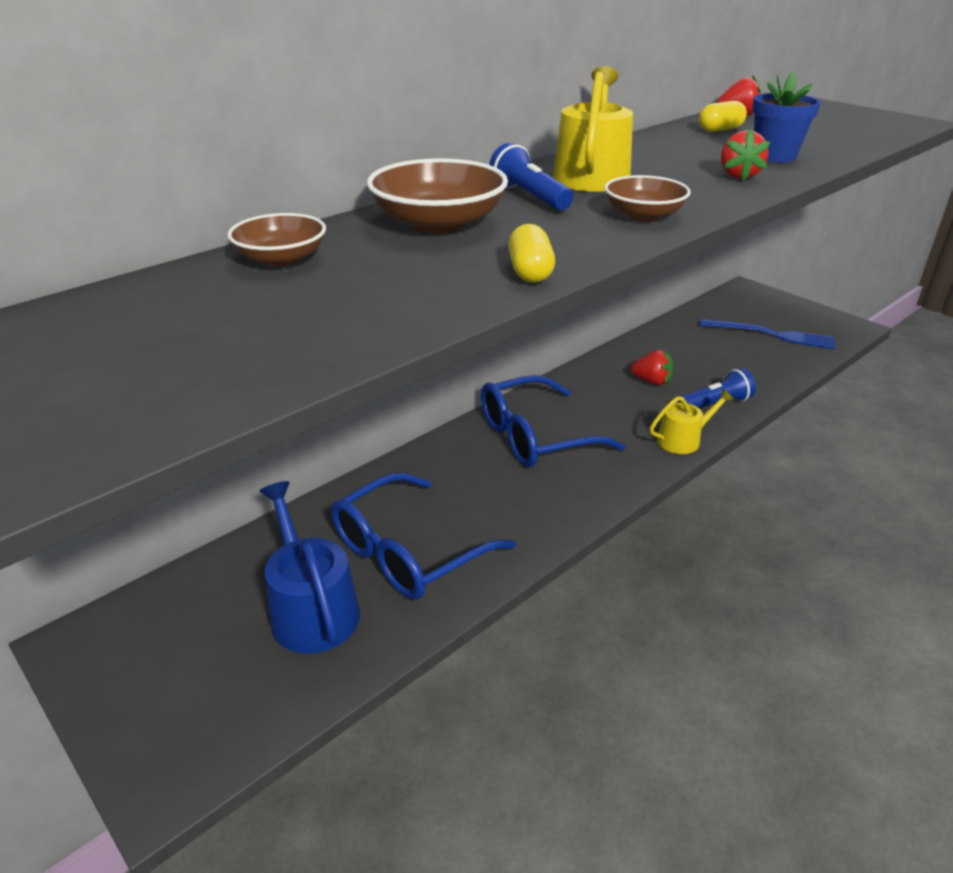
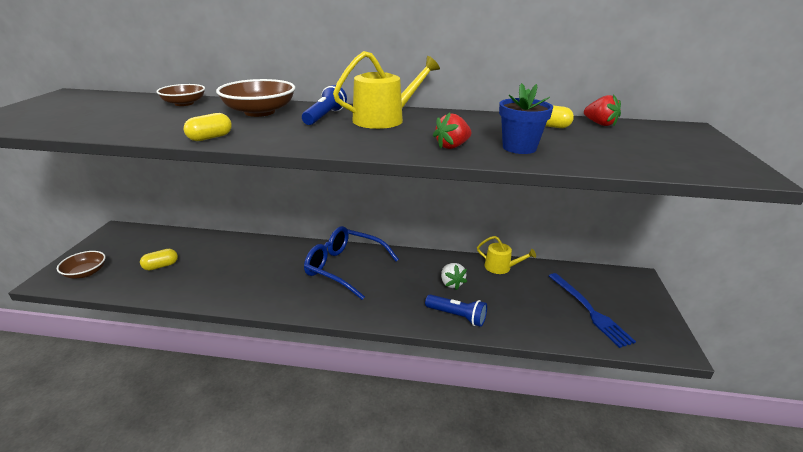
camera: 50 degrees right, 5 degrees down
(311, 608) = (161, 266): blue watering can -> yellow capsule
(408, 552) = (215, 272): blue glasses -> none
(643, 215) = (331, 140): brown bowl -> brown bowl (86, 273)
(652, 381) = (451, 283): red strawberry -> white strawberry
(683, 439) = (400, 318): yellow watering can -> yellow watering can (501, 267)

